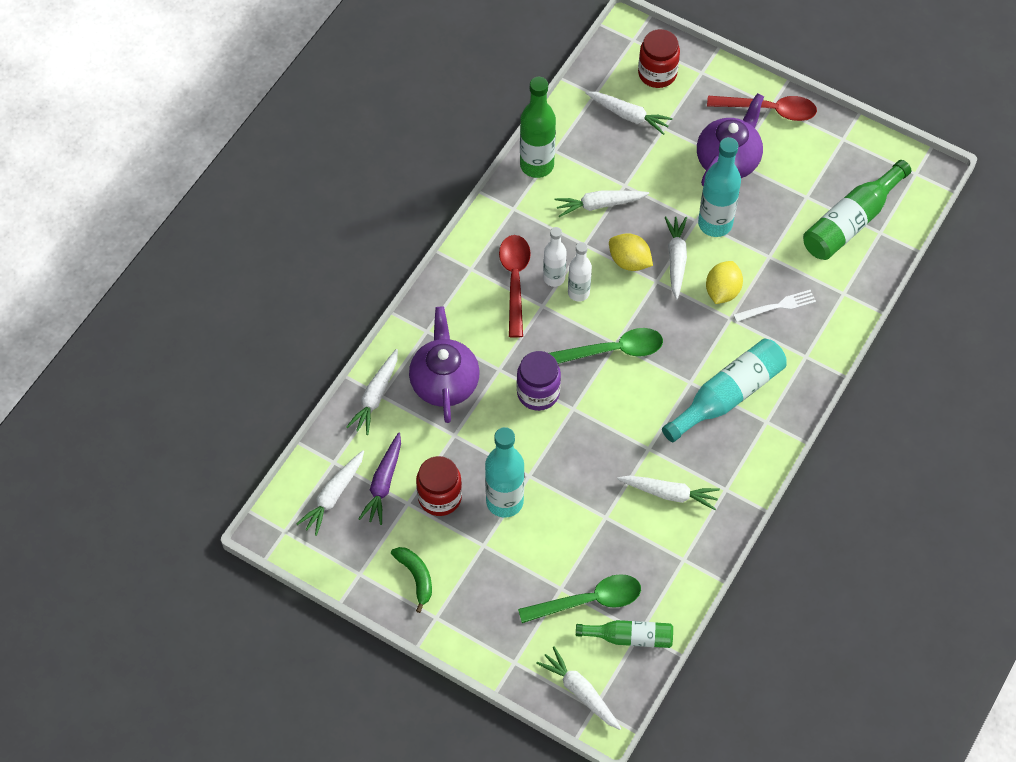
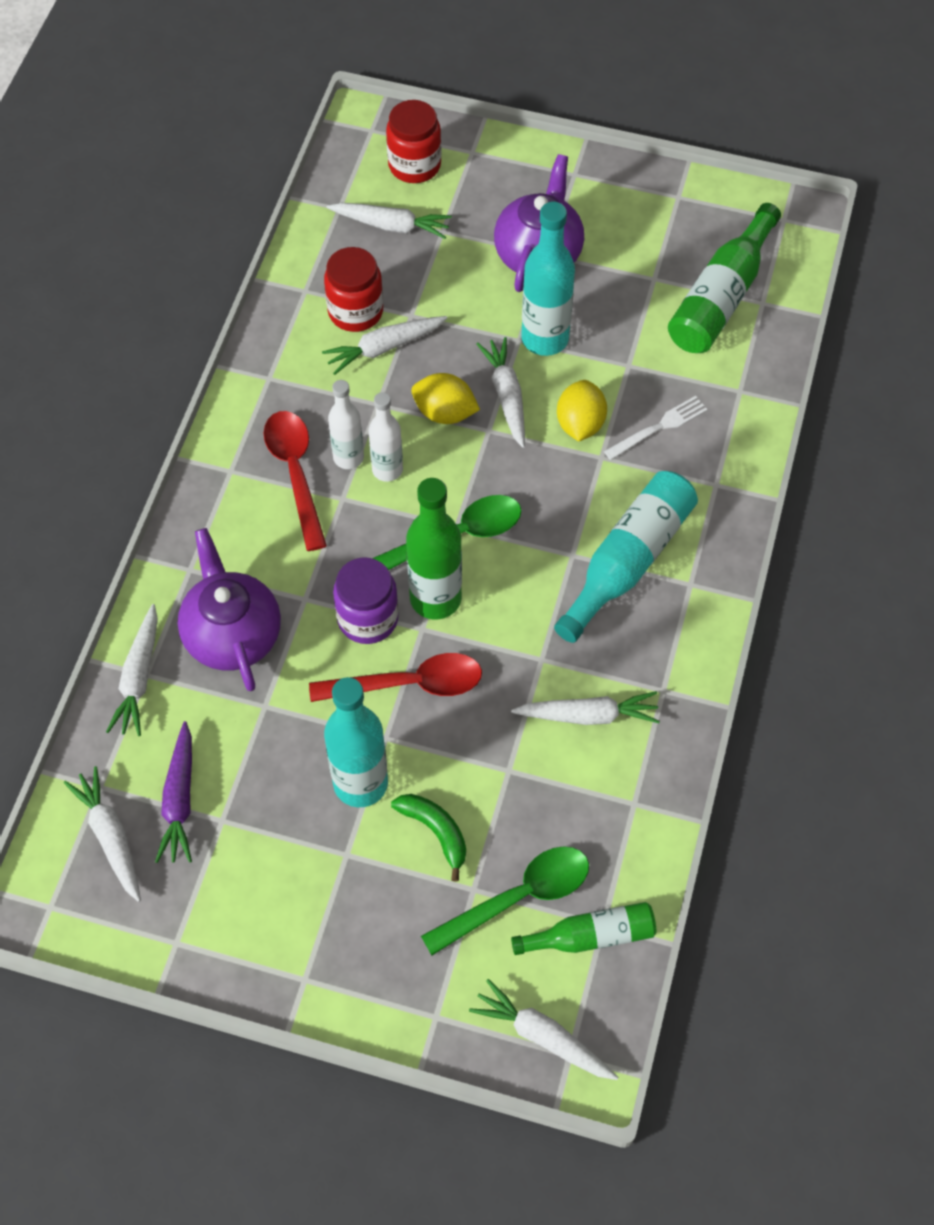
camera: 15 degrees left, 0 degrees up
(333, 496) = (110, 836): white carrot -> white carrot turned 135 degrees clockwise
(416, 577) = (260, 926): green banana -> green banana (436, 831)
(440, 497) = (266, 800): red jar -> red jar (355, 311)
(537, 165) = (286, 314): green bottle -> green bottle (435, 598)
(769, 110) = (573, 180): red spoon -> red spoon (409, 684)

